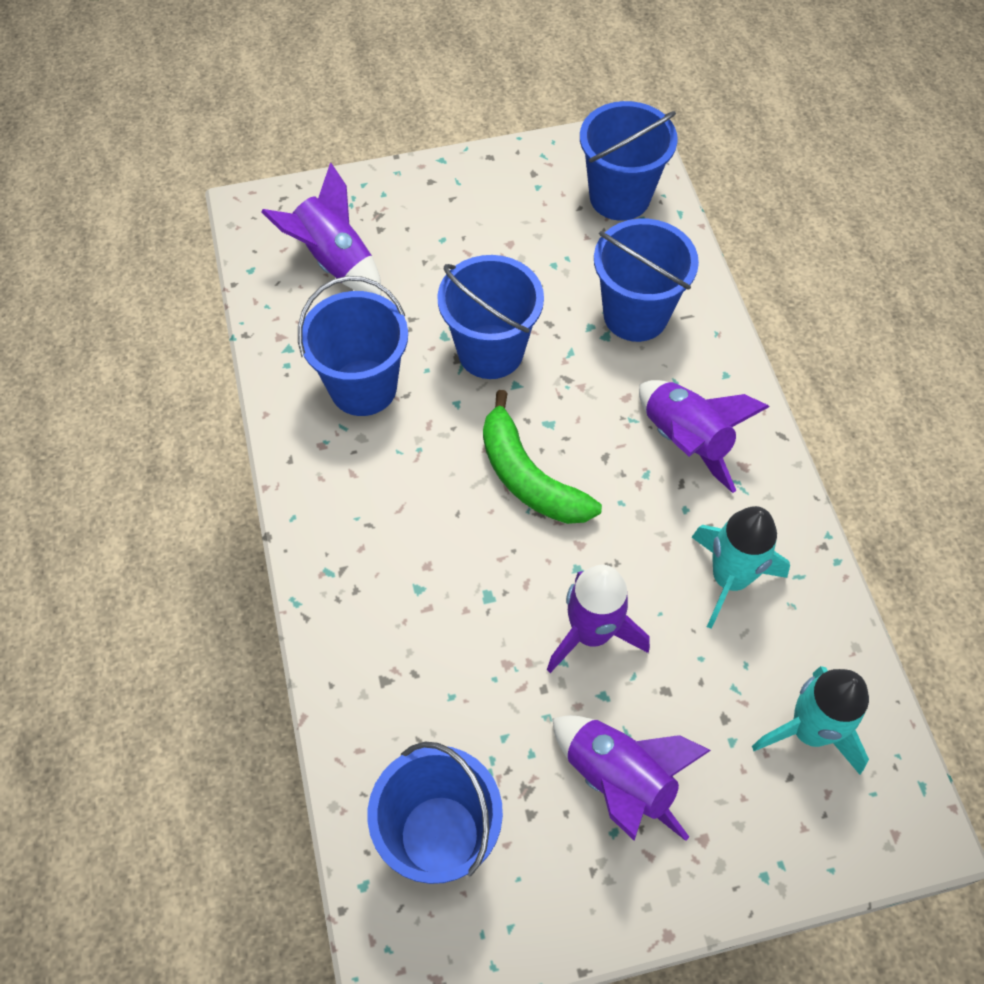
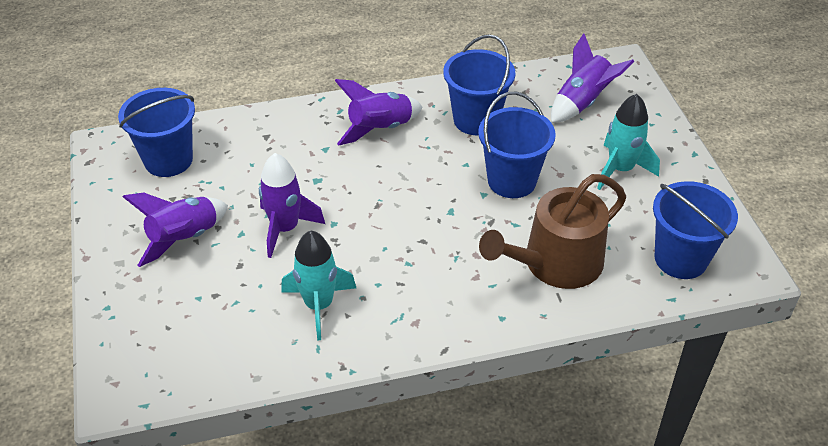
camera: 90 degrees right, 15 degrees down
(528, 477) = (406, 199): green banana -> none
(635, 315) = (555, 263): blue bucket -> brown watering can
(685, 441) = (437, 287): purple rocket -> purple rocket (380, 129)
(809, 731) = (197, 341): turquoise rocket -> turquoise rocket (620, 169)

